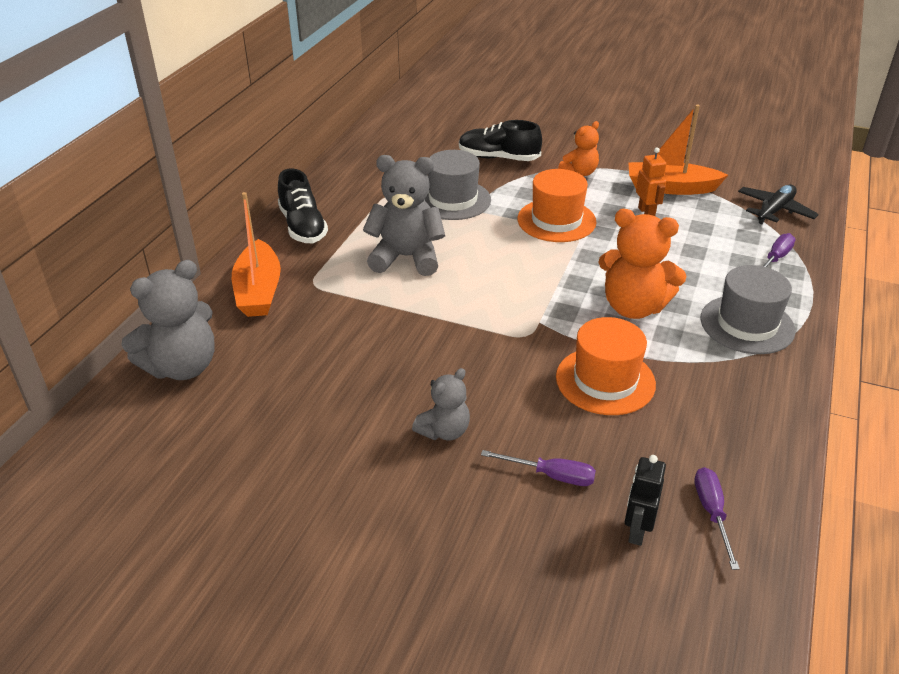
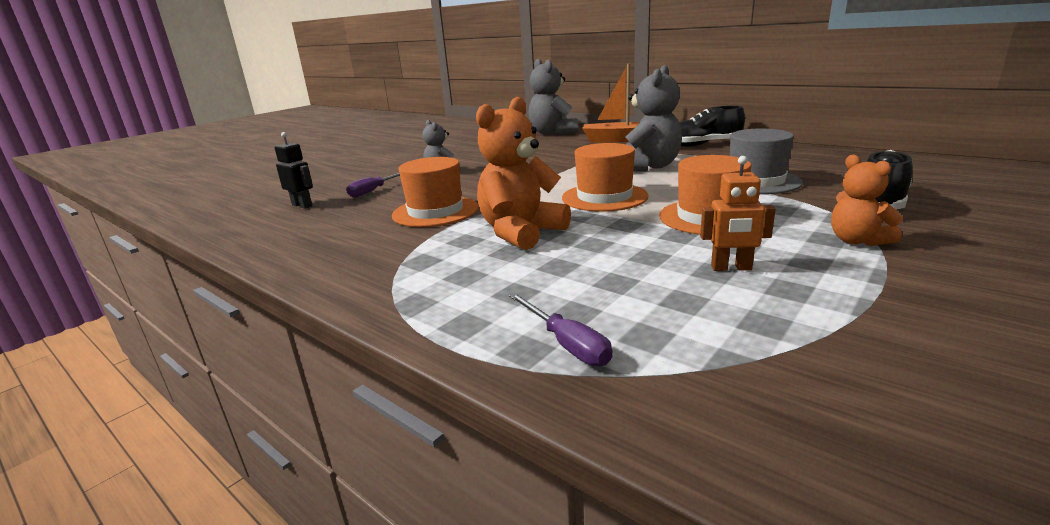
camera: 110 degrees right, 15 degrees down
(521, 274) = (604, 197): none -> orange hat
(671, 188) = (827, 301): orange boat -> none
(712, 513) = (276, 225): purple screwdriver -> none
(747, 324) = (441, 283): grey hat -> none
(774, 210) = (747, 399): black plane -> none

